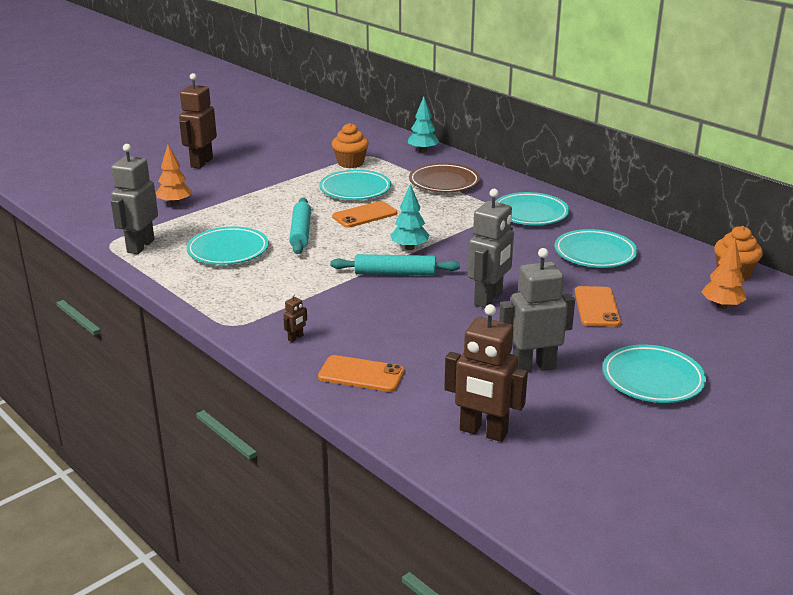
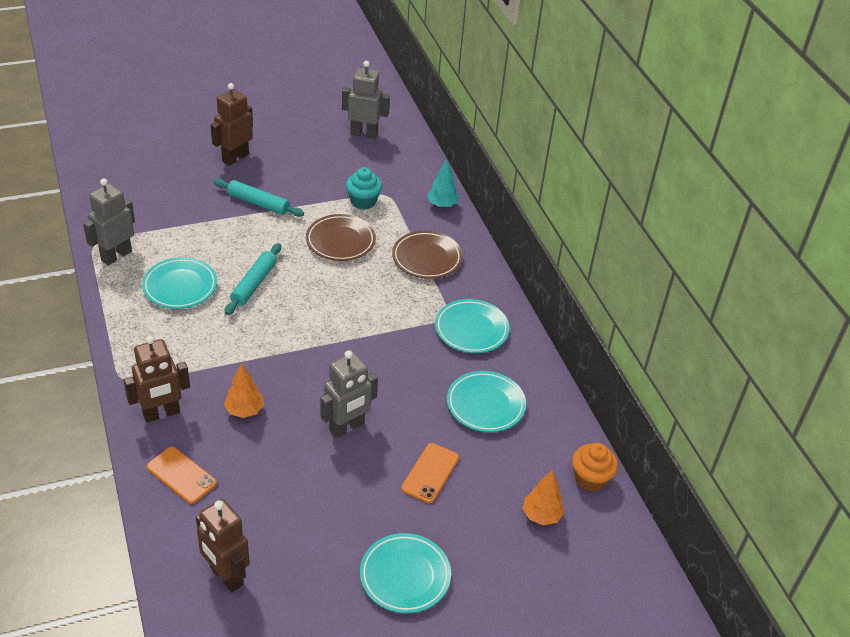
camera: 20 degrees right, 15 degrees up
(175, 203) = (177, 208): orange tree -> orange tree (244, 410)
(296, 338) = (161, 414): brown robot -> brown robot, size x2.46
(350, 163) = (363, 201): orange cupcake -> turquoise cupcake
(355, 189) = (340, 241): turquoise plate -> brown plate
(364, 215) = (323, 279): orange phone -> none
(395, 273) = (294, 365): turquoise rolling pin -> turquoise rolling pin (258, 203)
(409, 248) = (330, 337): turquoise tree -> none
(533, 367) = (320, 522): grey robot -> grey robot (364, 134)

